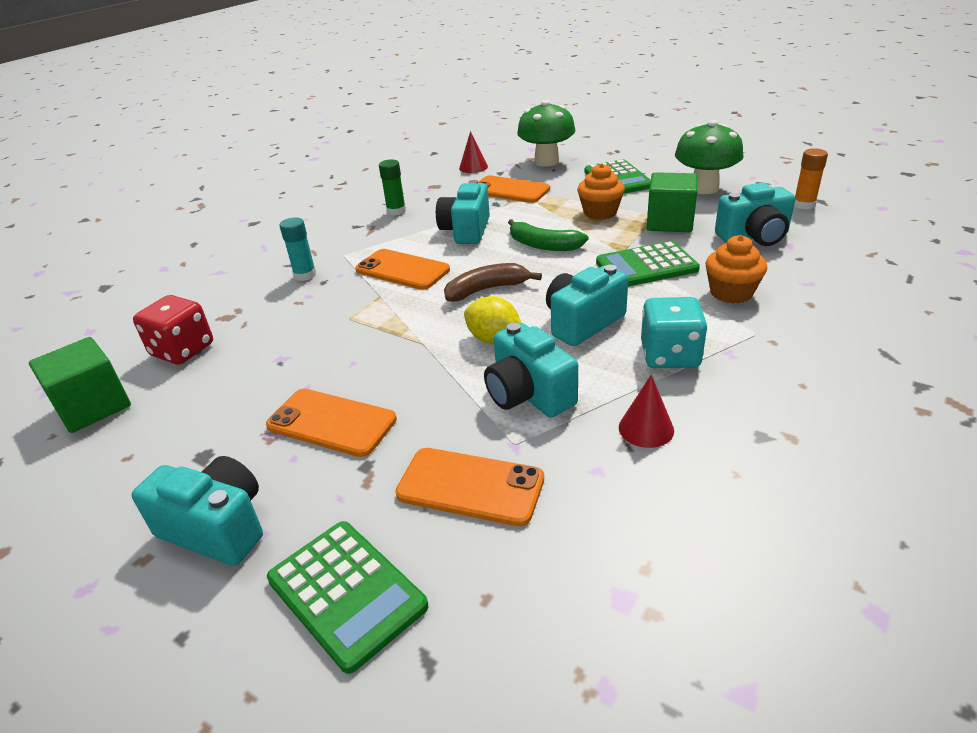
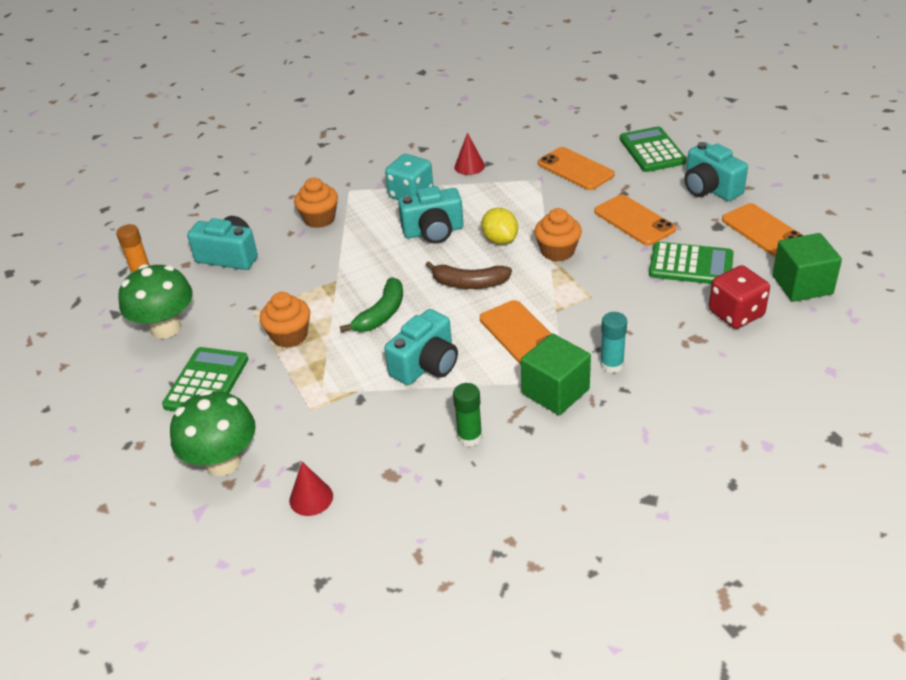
camera: 150 degrees left, 5 degrees up
(414, 349) = (557, 251): none -> orange cupcake
(510, 190) = (323, 417): orange phone -> orange phone (763, 231)
(528, 394) = (510, 200): turquoise camera -> none
(543, 245) = (381, 314): green banana -> green banana turned 60 degrees clockwise
(646, 266) = (337, 260): green calculator -> green calculator (691, 265)
(669, 222) = (257, 297): green cube -> green cube (555, 391)

